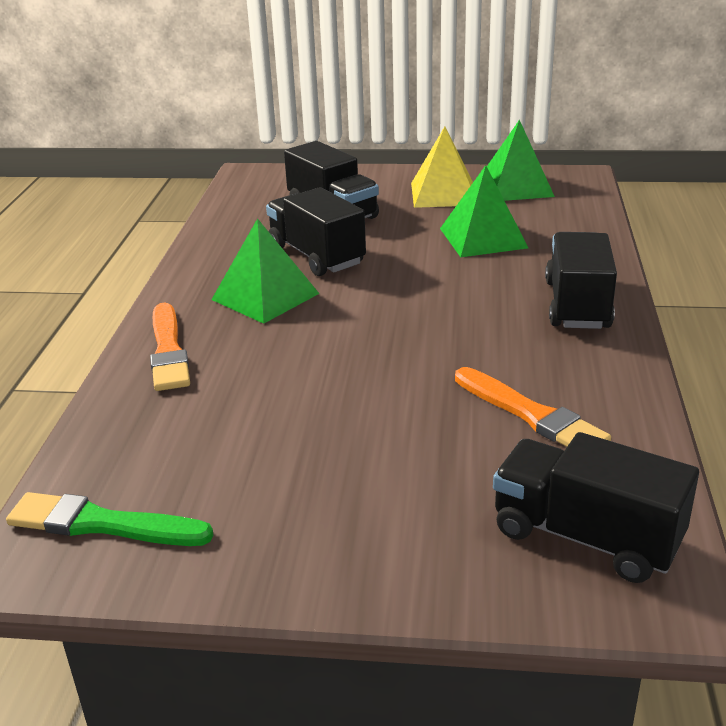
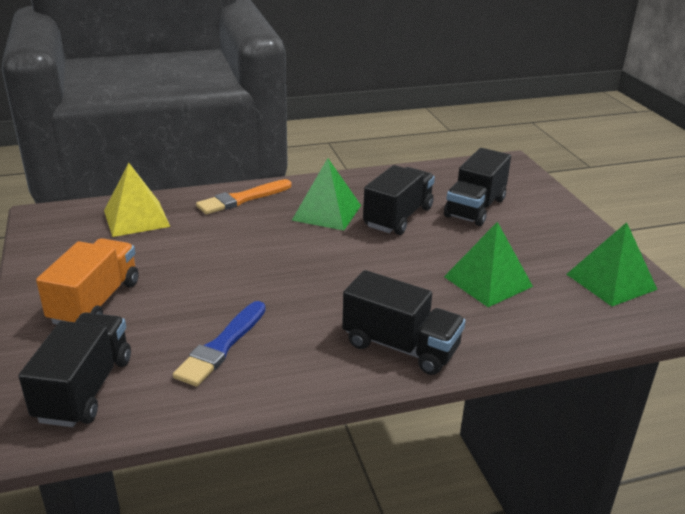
camera: 65 degrees right, 0 degrees up
(102, 524) = (74, 225): green brush -> none
(371, 513) = (95, 302): none -> orange truck
(444, 193) = (558, 248): yellow pyramid -> yellow pyramid (136, 218)
(531, 415) = (222, 346): orange brush -> blue brush
(577, 305) = (400, 347): black truck -> black truck turned 45 degrees clockwise

